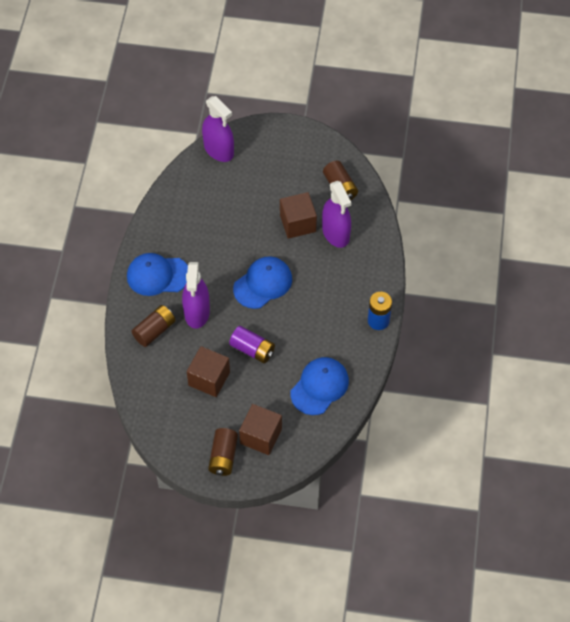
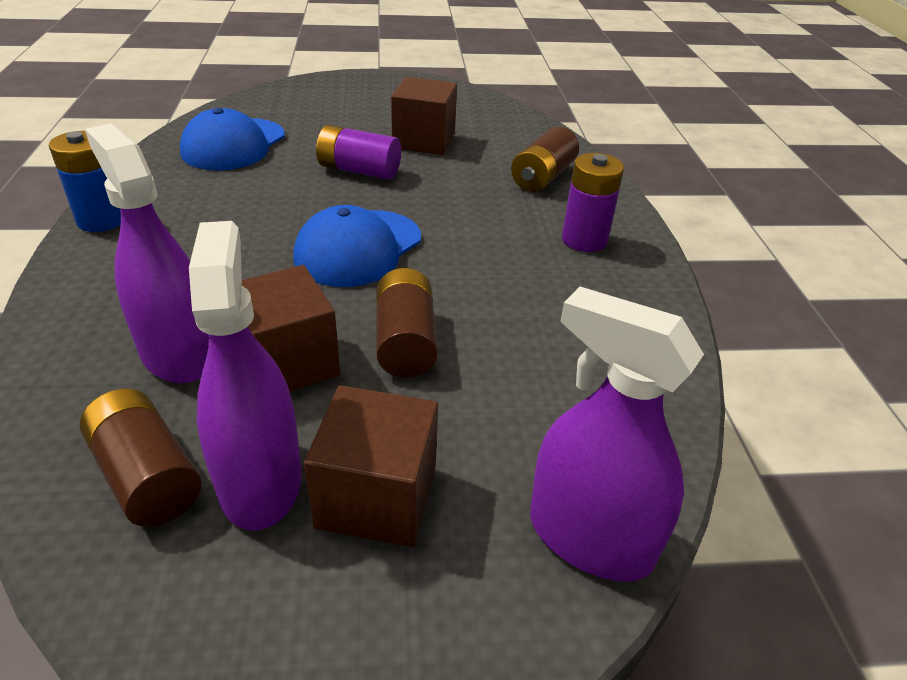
camera: 165 degrees right, 20 degrees down
(157, 275) = (584, 240): blue cap -> purple battery
(197, 312) = (478, 202): purple spray bottle -> purple spray bottle (260, 481)
(223, 457) = (377, 89): brown battery -> brown battery (405, 342)
(261, 436) = (327, 104): brown cube -> brown cube (377, 497)

